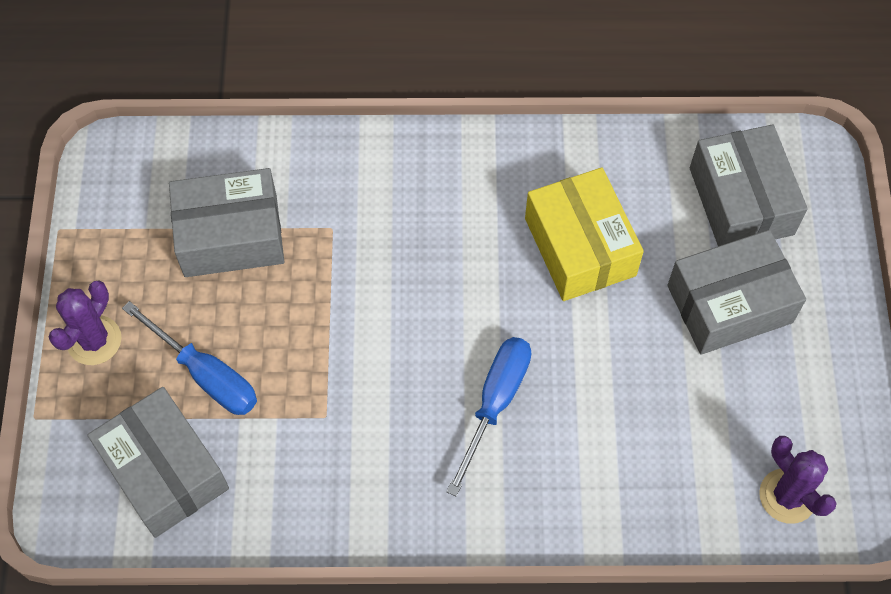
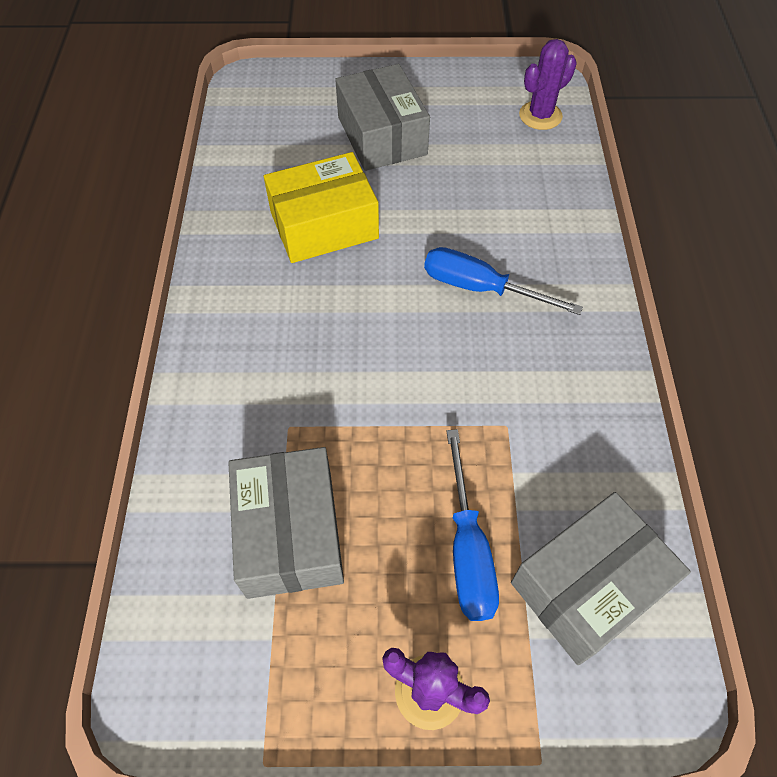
camera: 90 degrees left, 5 degrees down
(206, 374) = (468, 549): blue screwdriver -> blue screwdriver turned 135 degrees clockwise
(741, 201) = (287, 123): grey box -> none

